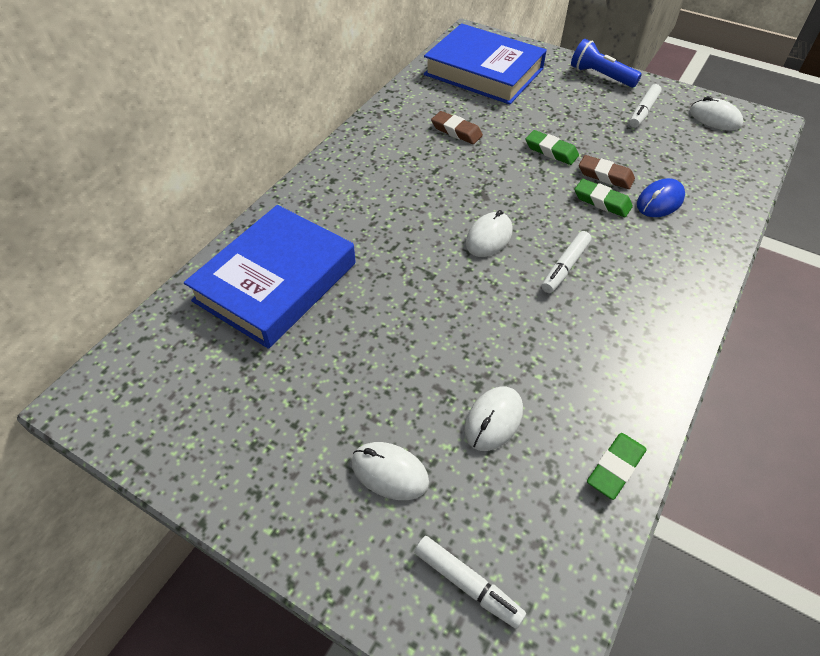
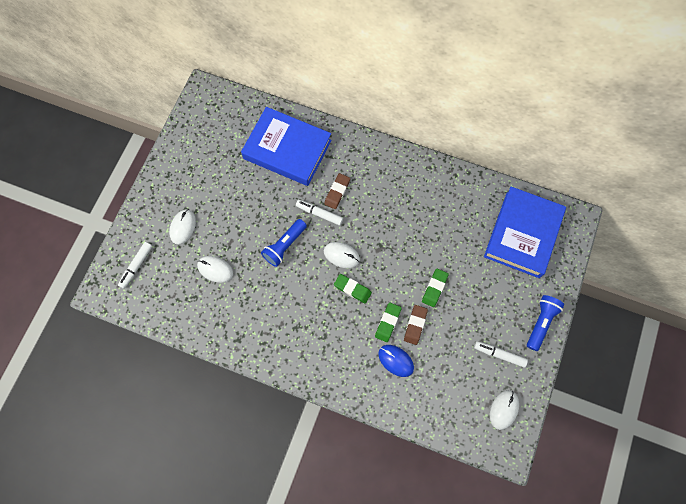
camera: 80 degrees right, 20 degrees up
(456, 131) = (442, 224): brown eraser -> brown eraser (337, 192)
(461, 306) = (284, 246): none -> blue flashlight
(565, 267) = (324, 300): white marker -> white marker (319, 214)
(615, 468) = (195, 327): green eraser -> green eraser (352, 289)

